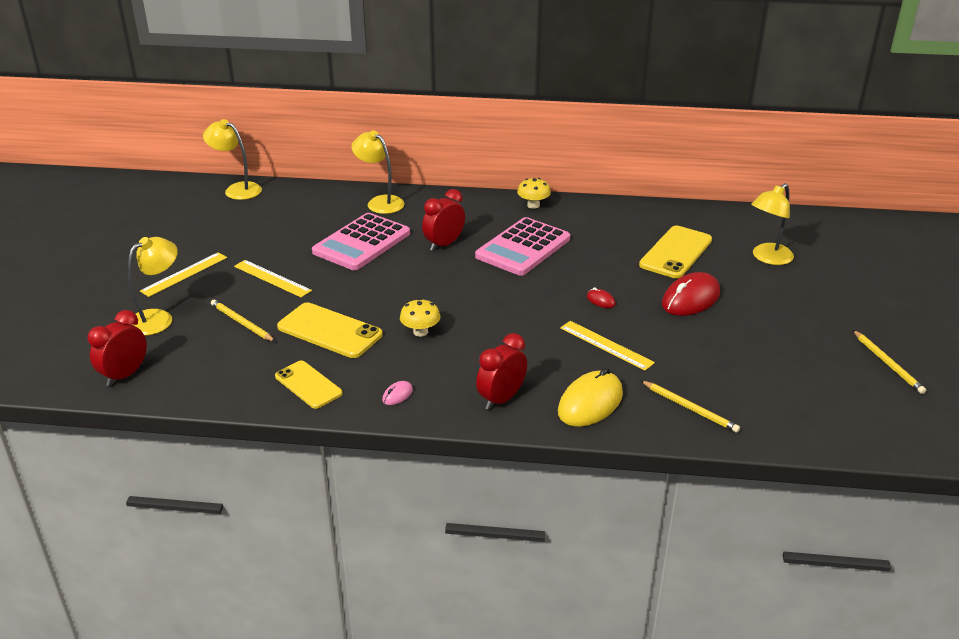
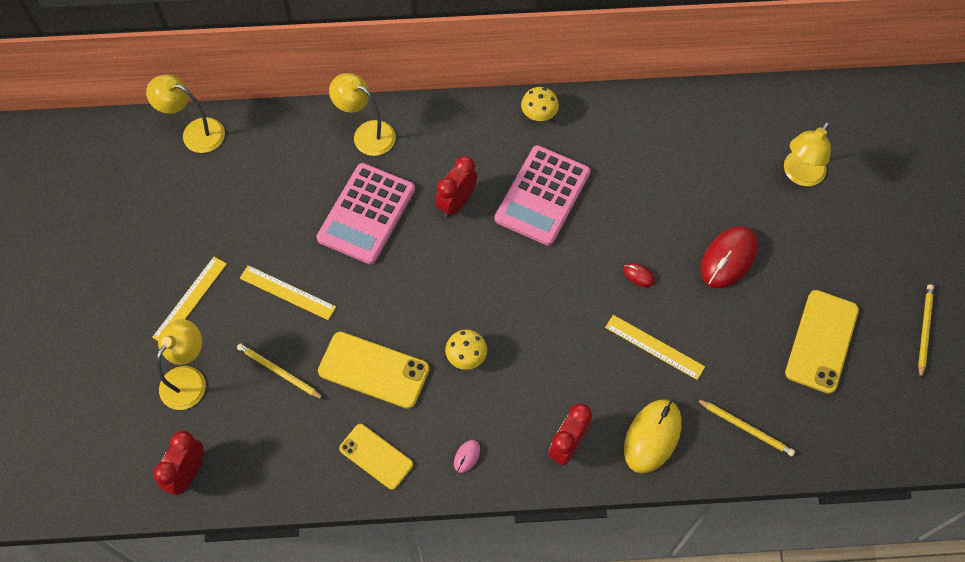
camera: 10 degrees left, 30 degrees up
(676, 252) = (704, 179): yellow phone -> yellow phone (821, 341)
(887, 363) = (924, 330): yellow pencil -> yellow pencil turned 135 degrees counterclockwise

